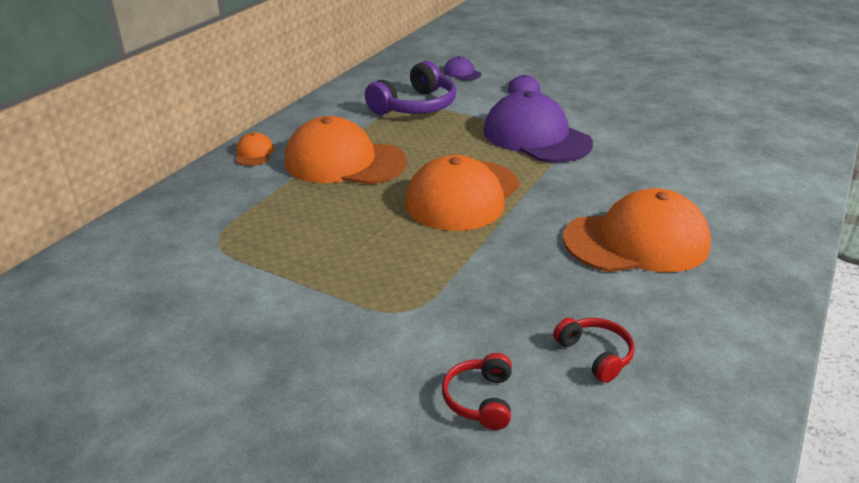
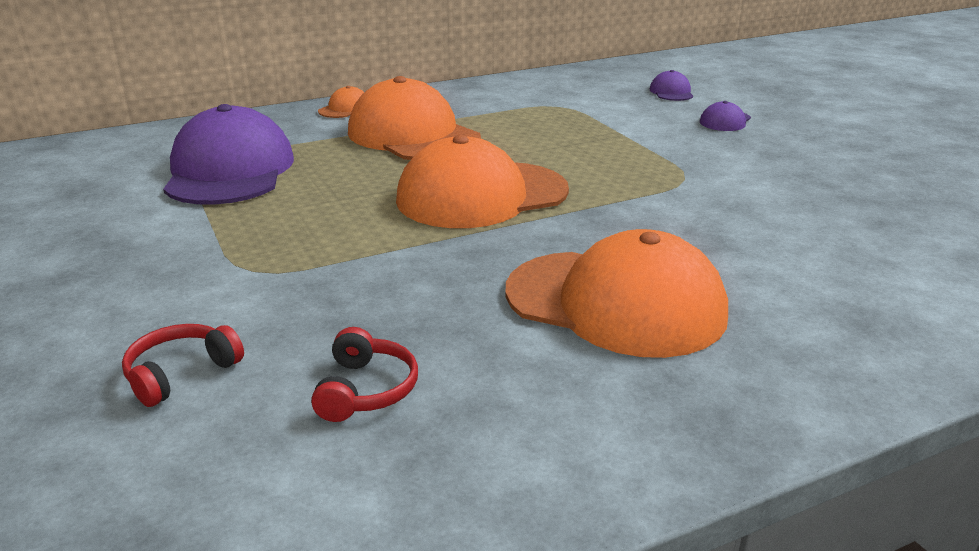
camera: 35 degrees right, 5 degrees down
(415, 106) = (566, 109): purple headphones -> none
(536, 137) = (662, 167): purple cap -> purple cap (229, 171)

